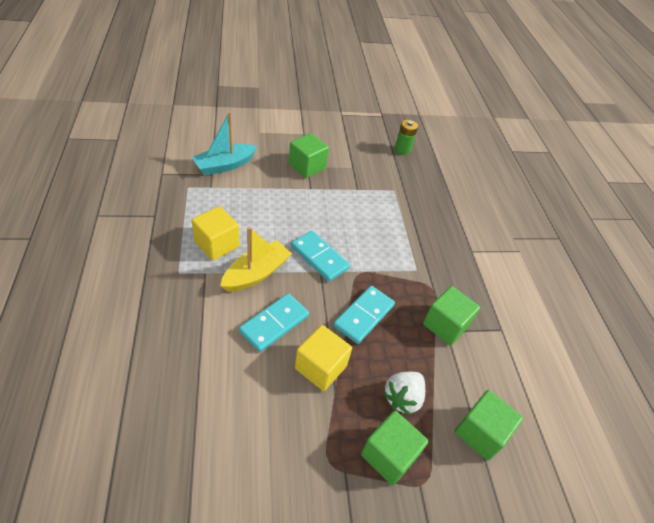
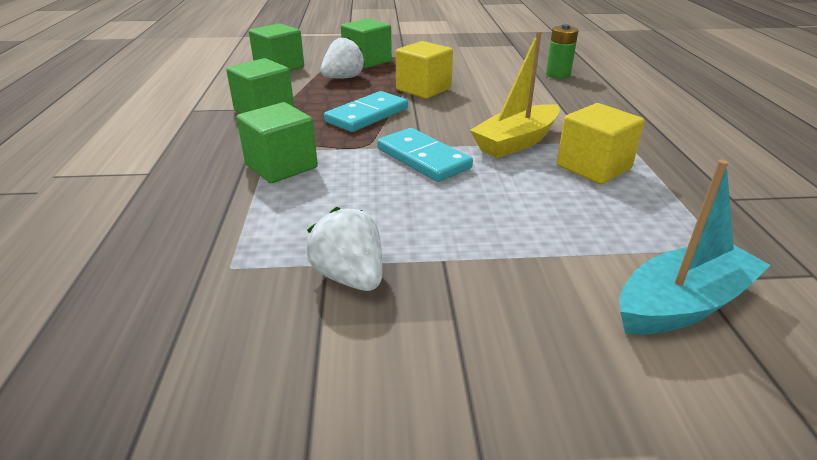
camera: 170 degrees left, 15 degrees down
(274, 323) = (479, 109): turquoise domino -> none
(307, 166) = (456, 316): green cube -> green cube (281, 166)
(346, 183) = (350, 277): none -> white strawberry
(402, 150) = (108, 407): green battery -> green battery (558, 75)

